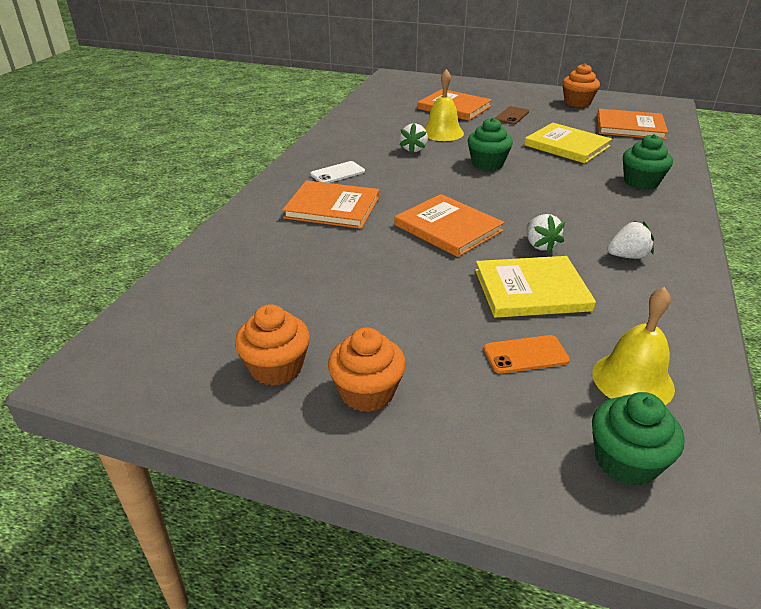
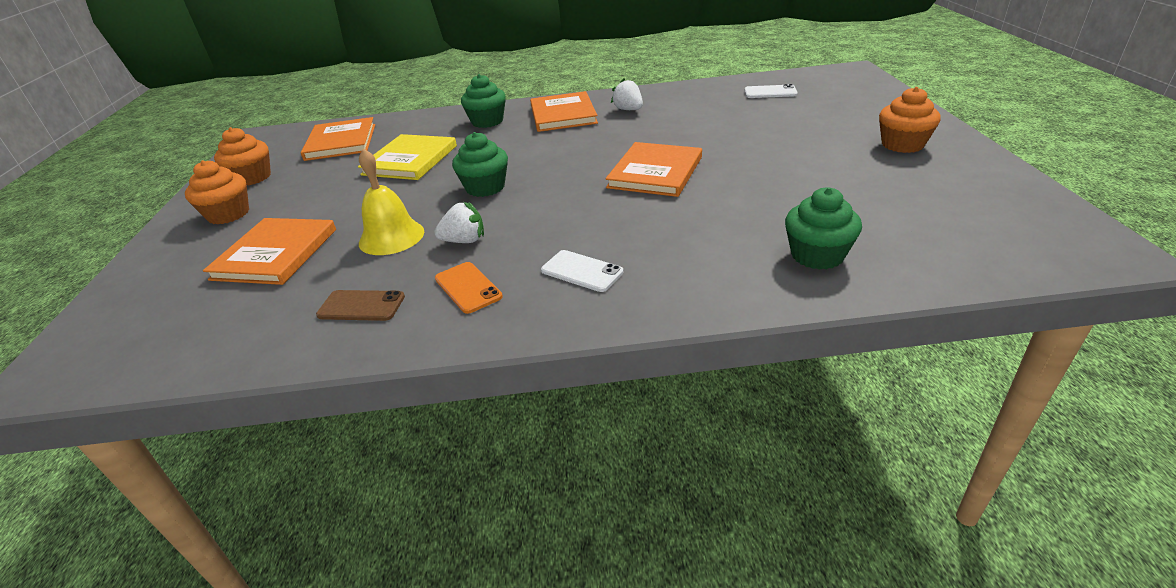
camera: 110 degrees left, 0 degrees up
(276, 368) = (940, 177): orange cupcake -> orange cupcake (228, 214)
(332, 207) = (678, 241): orange book -> orange book (563, 115)
(511, 116) = (311, 206): brown phone -> brown phone (361, 306)
(525, 355) = (790, 116): orange phone -> orange phone (468, 287)
(531, 290) = (714, 127): yellow book -> none
(540, 245) = (644, 135): white strawberry -> none
(626, 461) = (835, 86): green cupcake -> green cupcake (817, 255)
(632, 380) = (770, 92): yellow bell -> white phone

